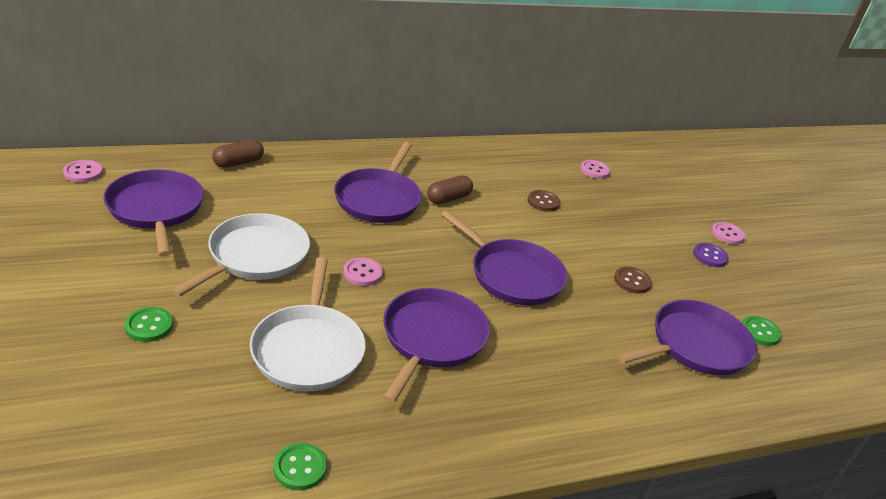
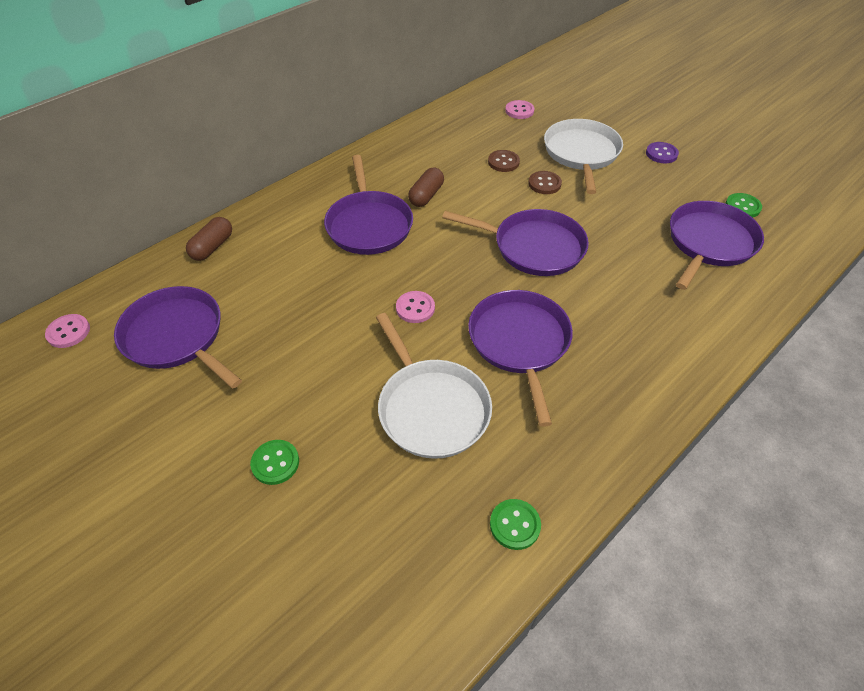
camera: 20 degrees left, 15 degrees up
(255, 256) = (310, 340): white pan -> white pan (581, 153)
(632, 281) = (624, 206): brown button -> brown button (544, 184)
(727, 234) = (659, 127): pink button -> none

